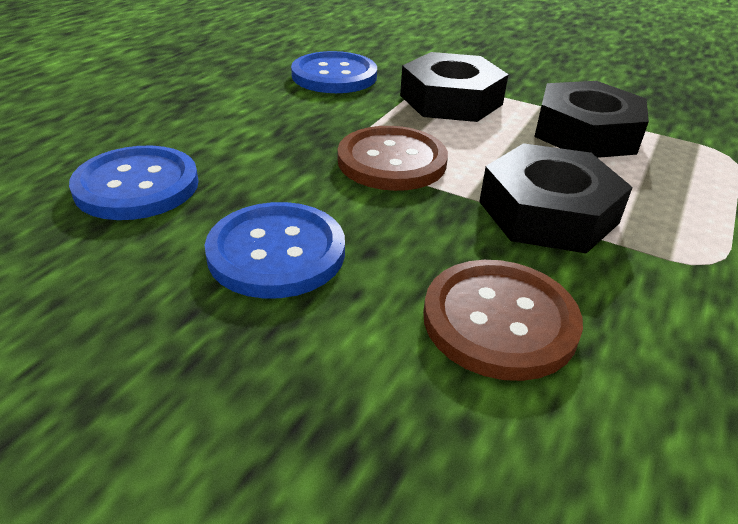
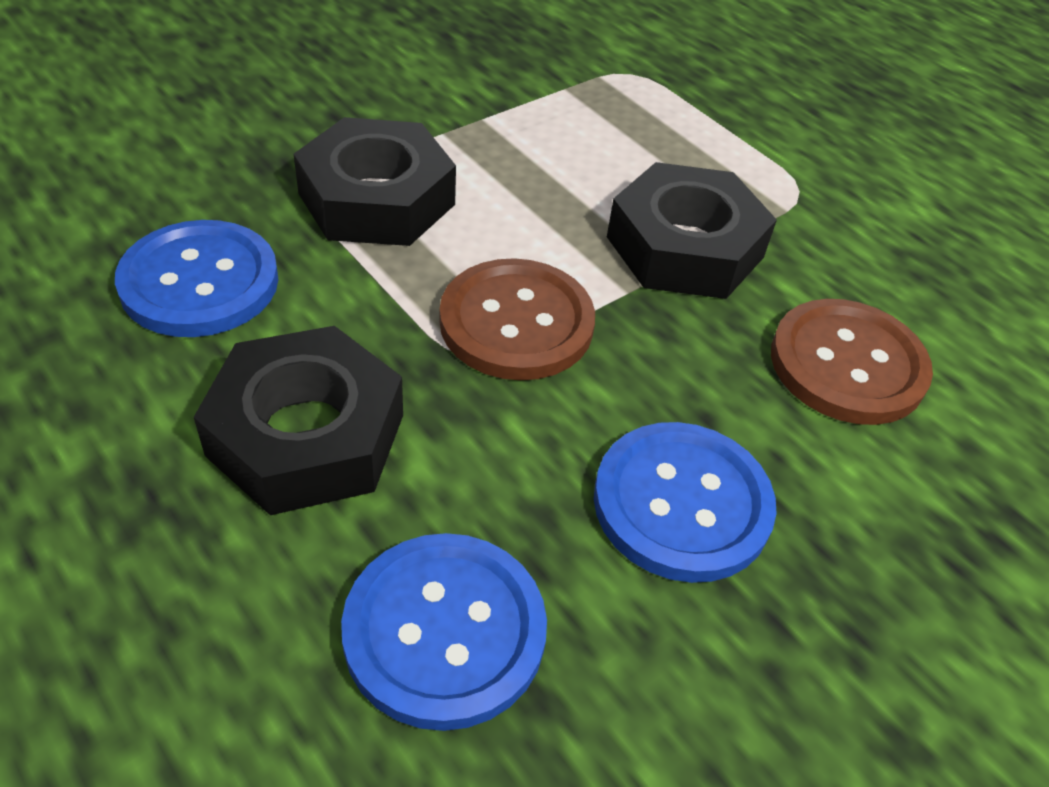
camera: 70 degrees left, 10 degrees up
(586, 133) = (535, 136): black nut -> black nut (307, 435)

